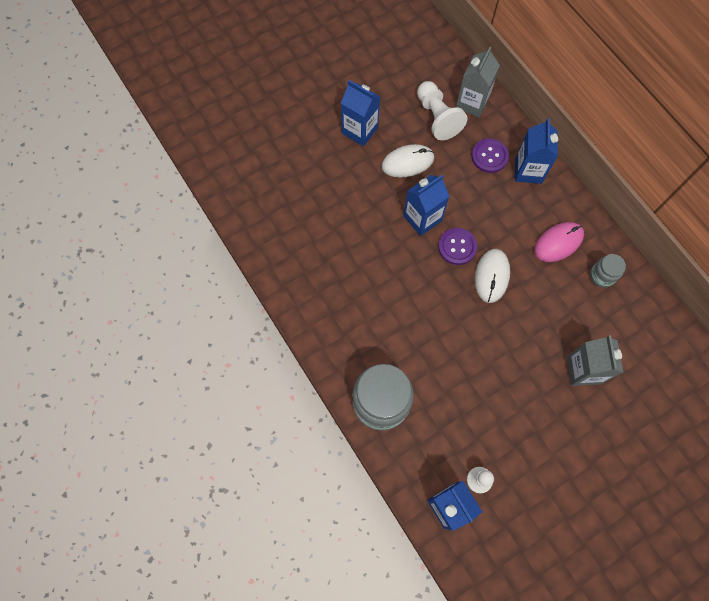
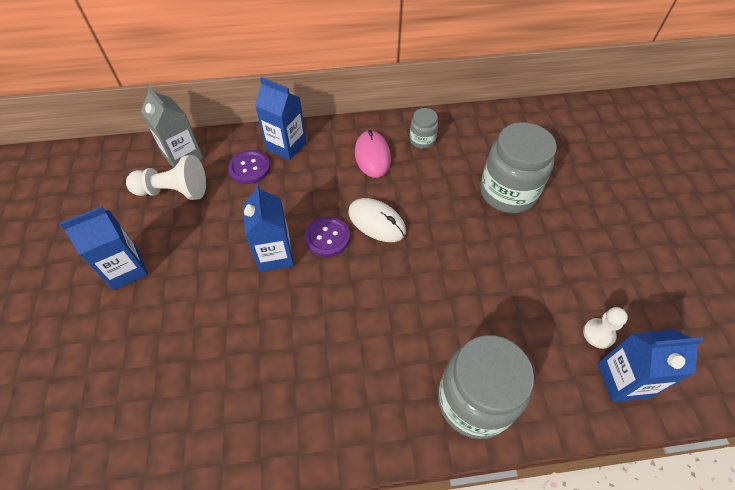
camera: 65 degrees left, 15 degrees down
(407, 162) = (201, 240): white mouse -> none
(583, 370) = (507, 193): grey carton -> grey jar

